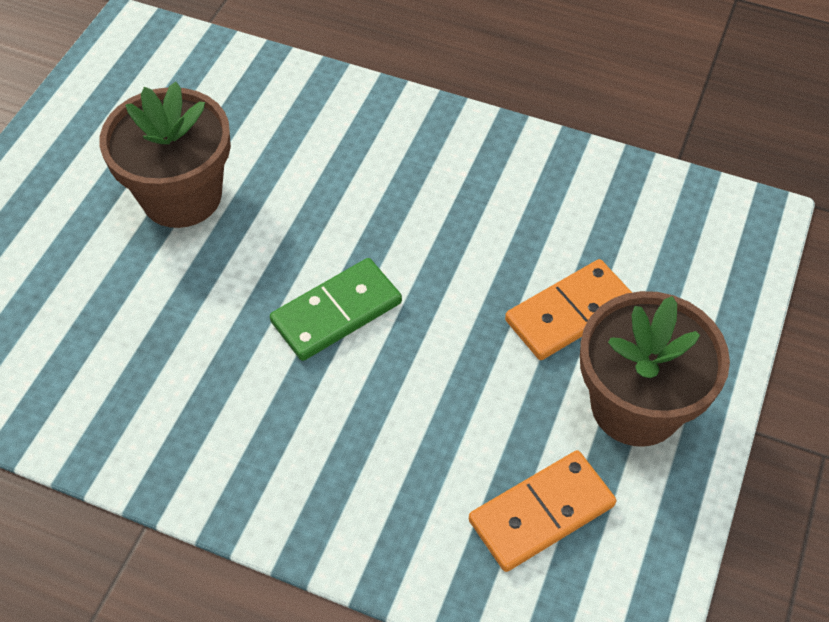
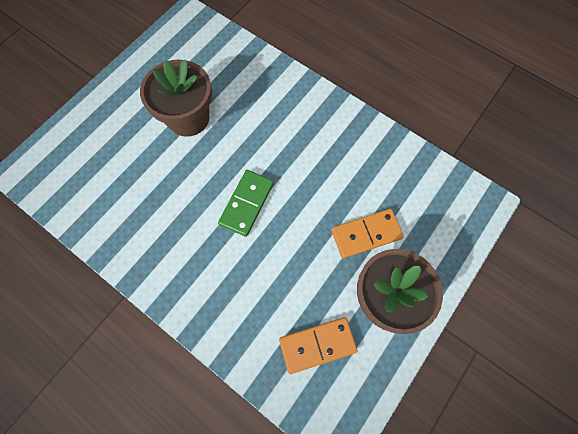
camera: 15 degrees right, 15 degrees up
(336, 312) = (247, 204): green domino -> green domino turned 45 degrees counterclockwise

